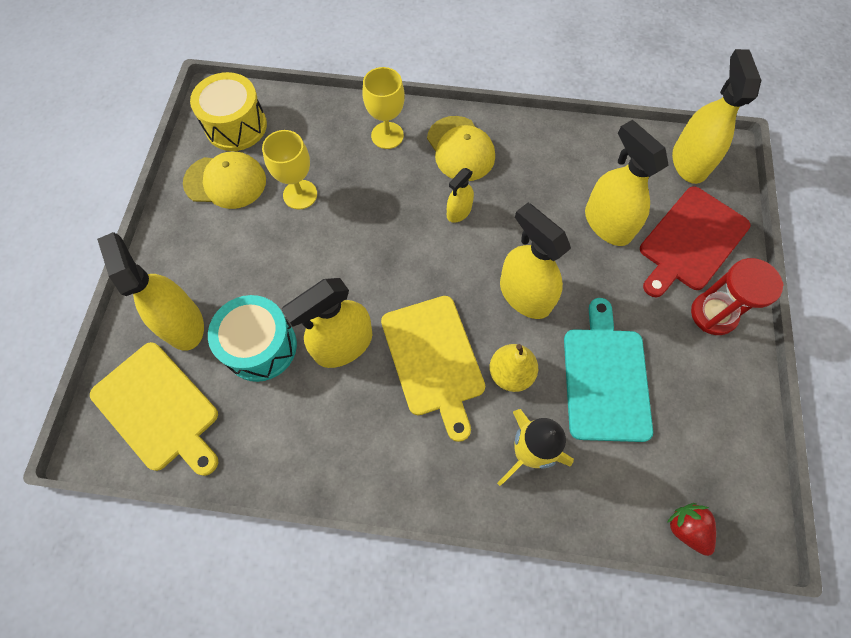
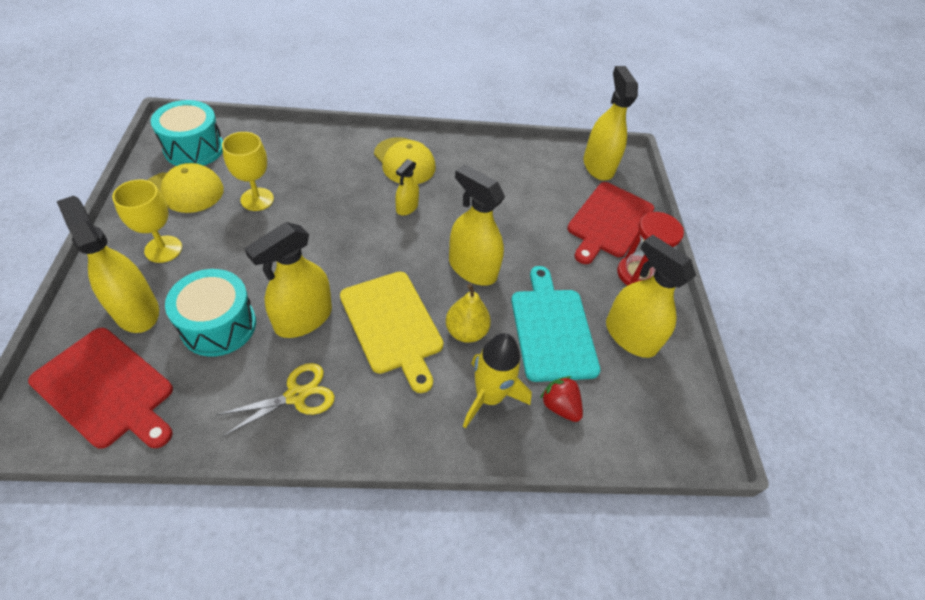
camera: 15 degrees left, 15 degrees down
(159, 408) = (107, 389): yellow cutting board -> red cutting board
(236, 126) = (194, 148): yellow drum -> turquoise drum
(333, 432) = (296, 395): none -> yellow scissors
(387, 135) = (338, 153): yellow goblet -> yellow goblet (163, 249)
(607, 224) = (537, 212): yellow spray bottle -> yellow spray bottle (630, 336)
(686, 528) = (642, 448): red strawberry -> red strawberry (559, 406)

